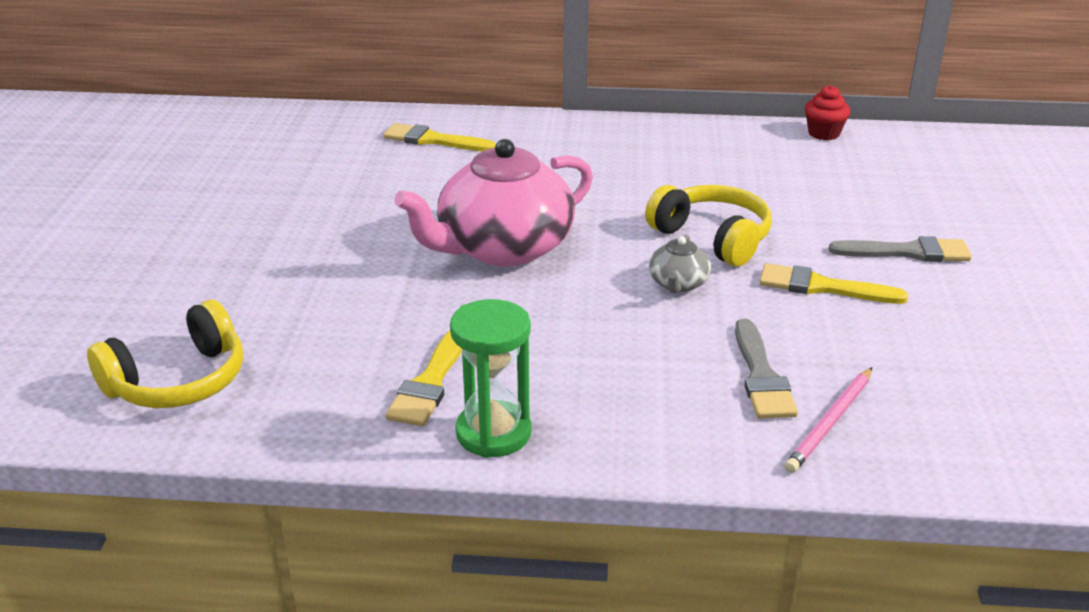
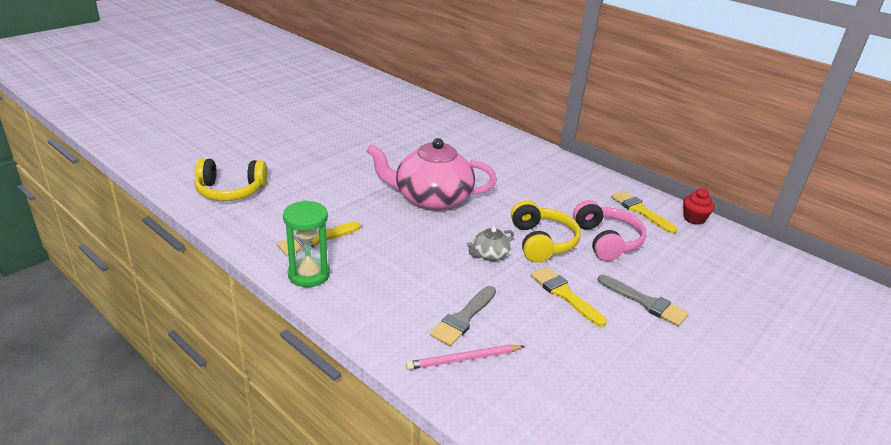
camera: 35 degrees right, 0 degrees up
(433, 140) = (472, 137): yellow brush -> yellow brush (640, 210)
(776, 202) = (606, 241): none -> pink headphones

